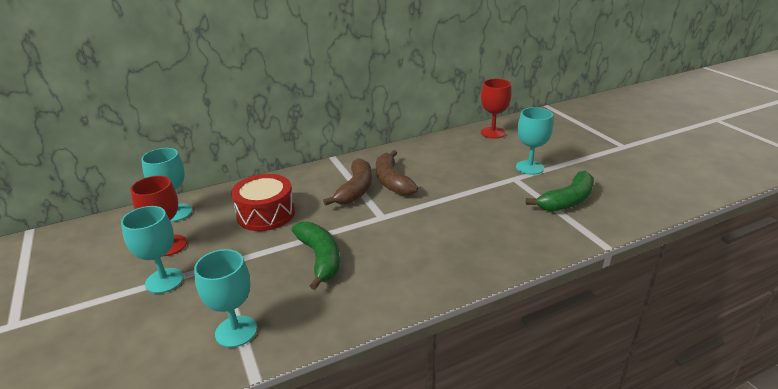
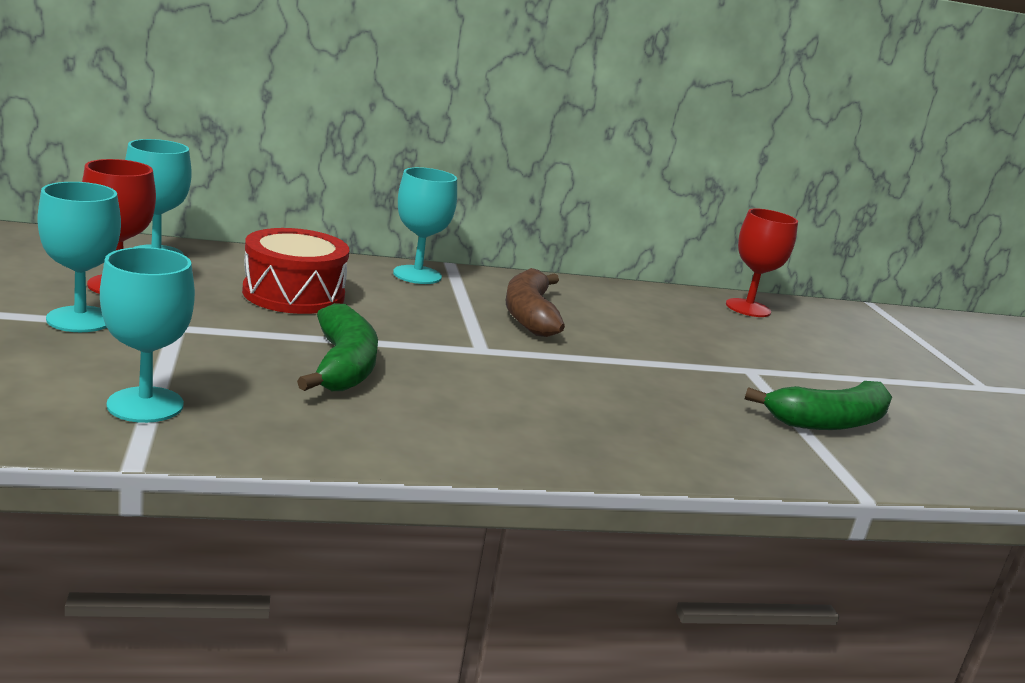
camera: 10 degrees right, 10 degrees down
(355, 189) = (460, 308): brown banana -> none
(529, 167) = (786, 365): turquoise goblet -> turquoise goblet (417, 275)

